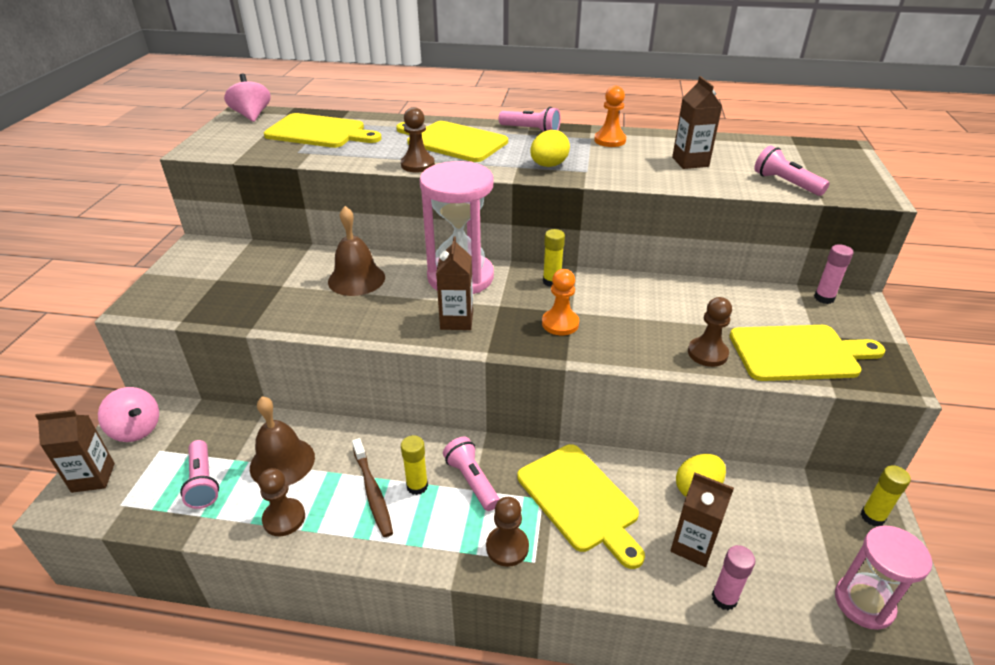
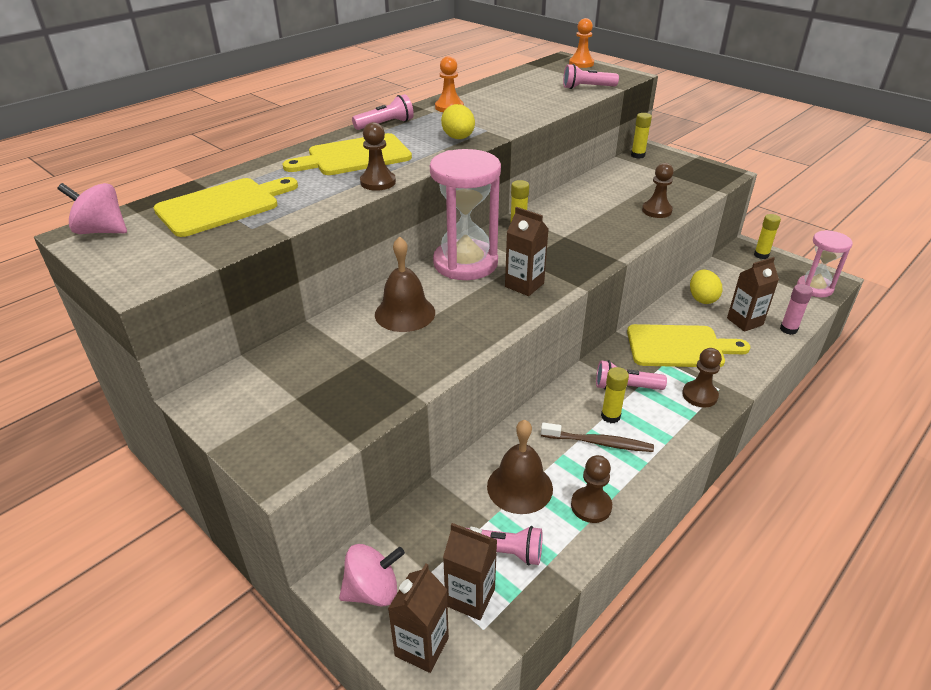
camera: 55 degrees left, 0 degrees up
(560, 323) = (574, 245): orange pawn -> orange pawn (581, 64)
(690, 162) = (521, 98): brown carton -> brown carton (470, 597)
(799, 353) = (682, 185): yellow cutting board -> none
(824, 298) = (637, 155): pink glue stick -> yellow glue stick

